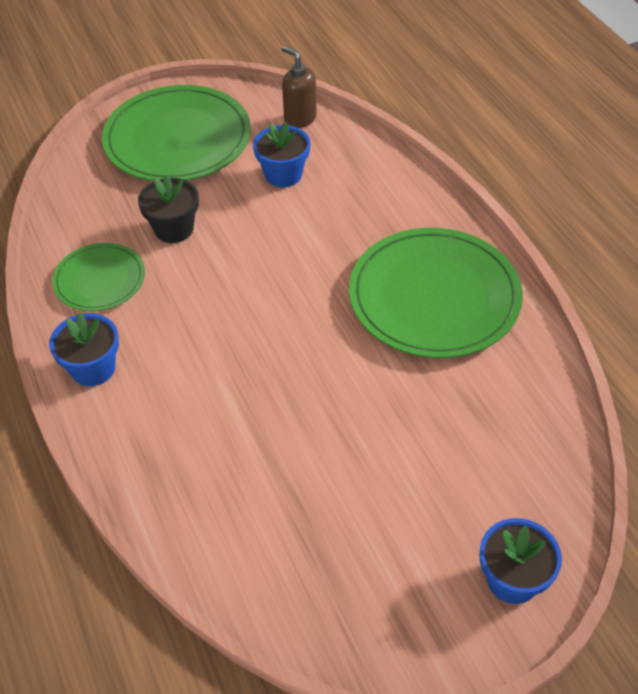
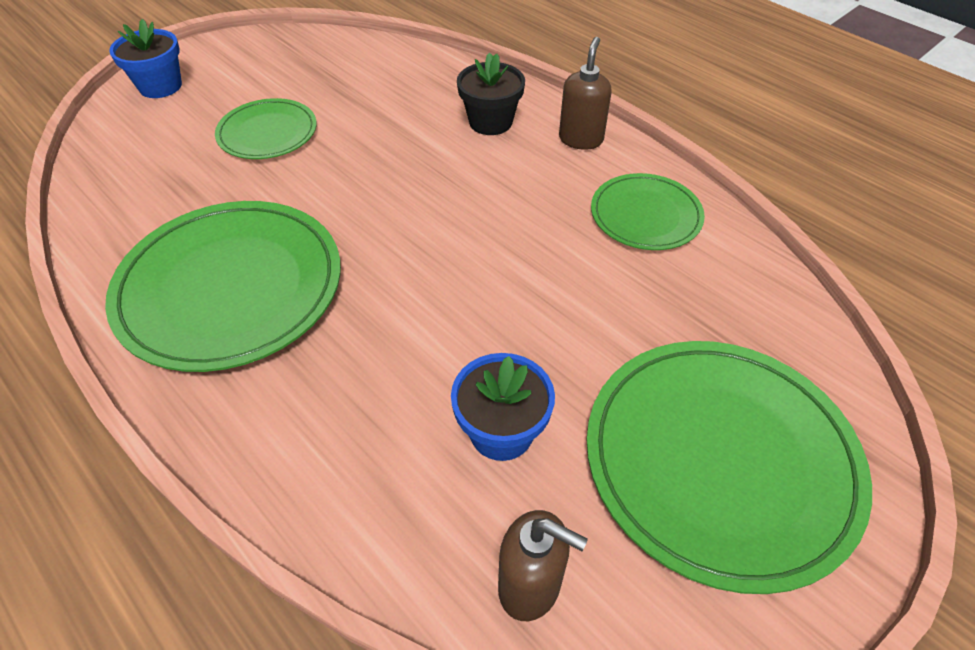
camera: 160 degrees right, 0 degrees up
(93, 368) = (581, 139): blue flower pot -> brown soap dispenser
(174, 229) = (607, 297): black flower pot -> black flower pot (490, 122)
(390, 459) = (267, 133): none -> green plate

